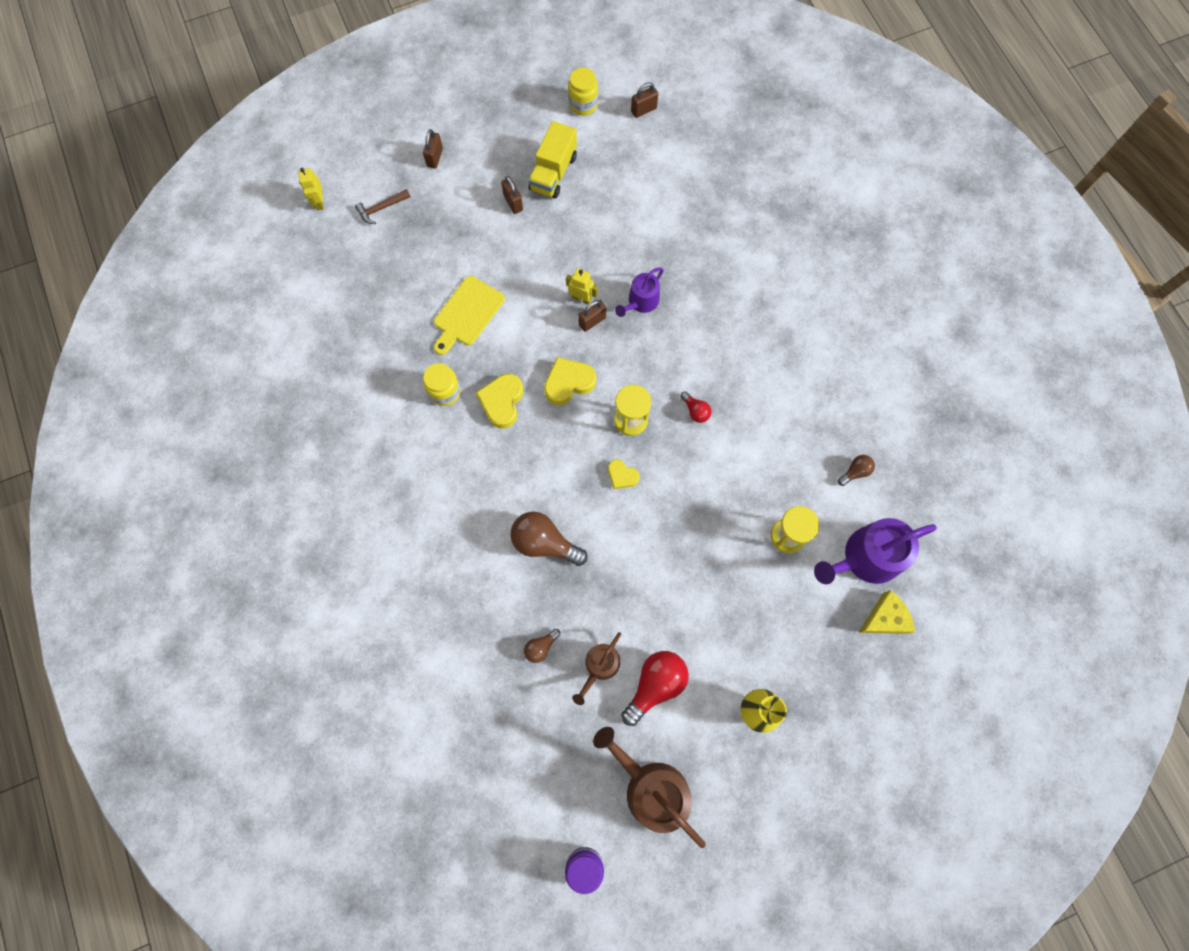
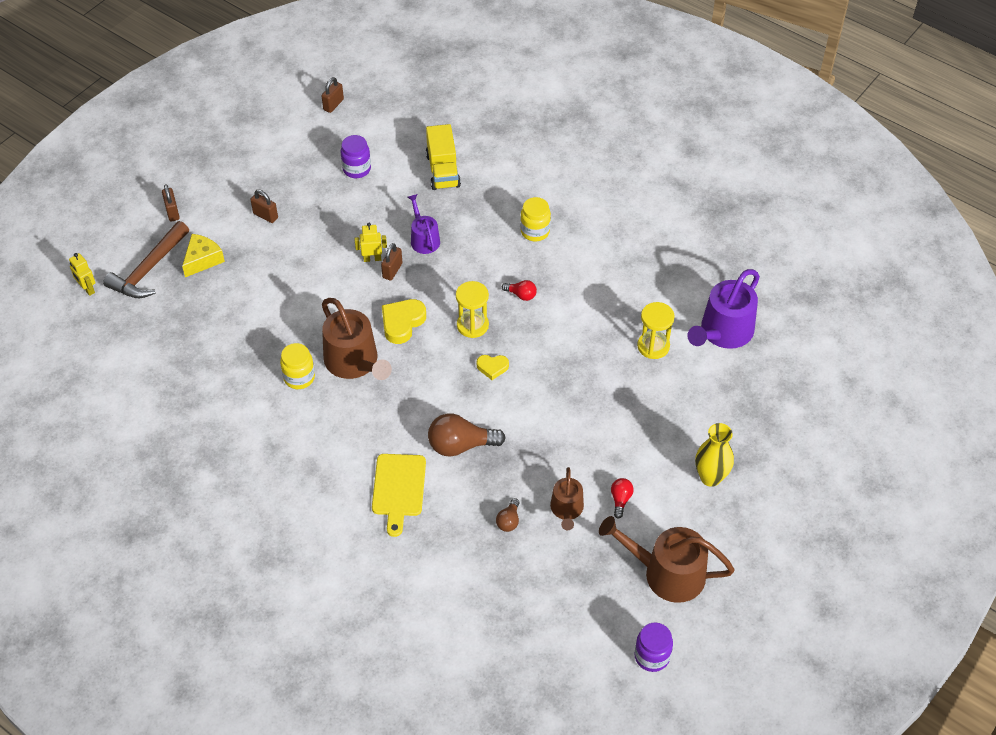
camera: 30 degrees left, 20 degrees down
(381, 208) = (149, 269): brown hammer -> brown hammer, size x1.88
(467, 314) = (280, 313): yellow cutting board -> yellow cutting board (398, 489)
(502, 402) = (354, 362): yellow heart -> brown watering can
(553, 173) = (286, 180): yellow truck -> yellow truck (443, 170)
(583, 104) = (278, 121): yellow jar -> yellow jar (535, 231)
(624, 193) = (356, 169): none -> purple jar
(641, 301) = (424, 239): purple watering can -> purple watering can turned 150 degrees clockwise
(655, 685) = (620, 500): red light bulb -> red light bulb, size x0.51
(855, 472) = (675, 278): brown light bulb -> none
(885, 618) = (765, 365): yellow cheese -> yellow cheese (202, 260)

